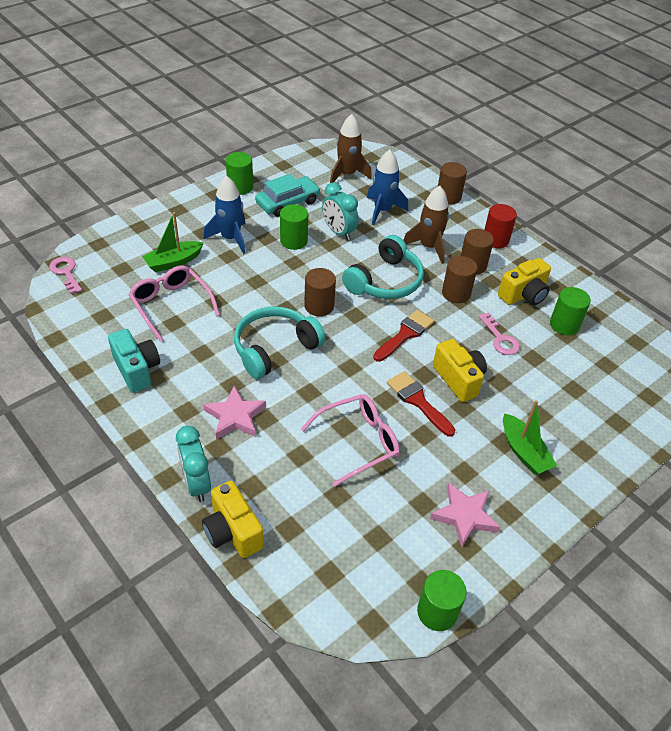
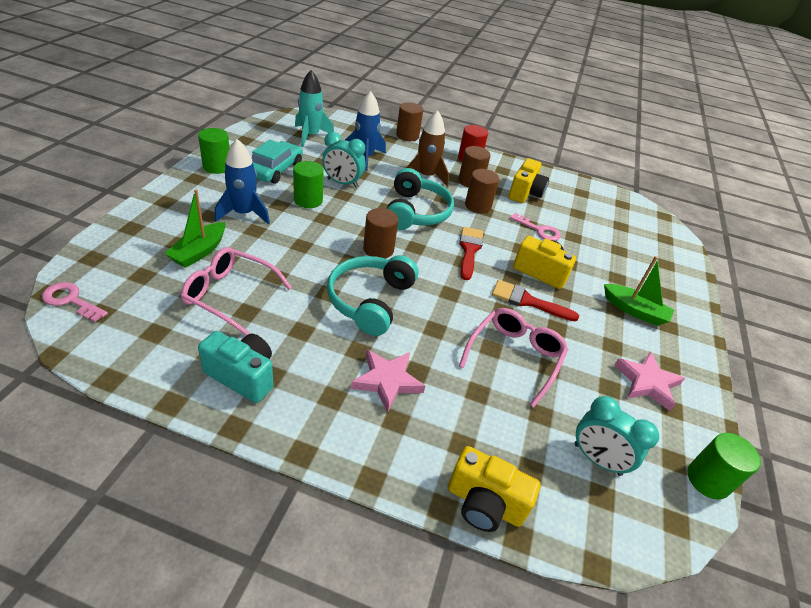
camera: 35 degrees left, 5 degrees down
(196, 484) = (406, 471): turquoise clock -> turquoise clock (597, 459)
(347, 174) = (310, 136): brown rocket -> turquoise rocket
(564, 325) = (570, 206): green cylinder -> none

